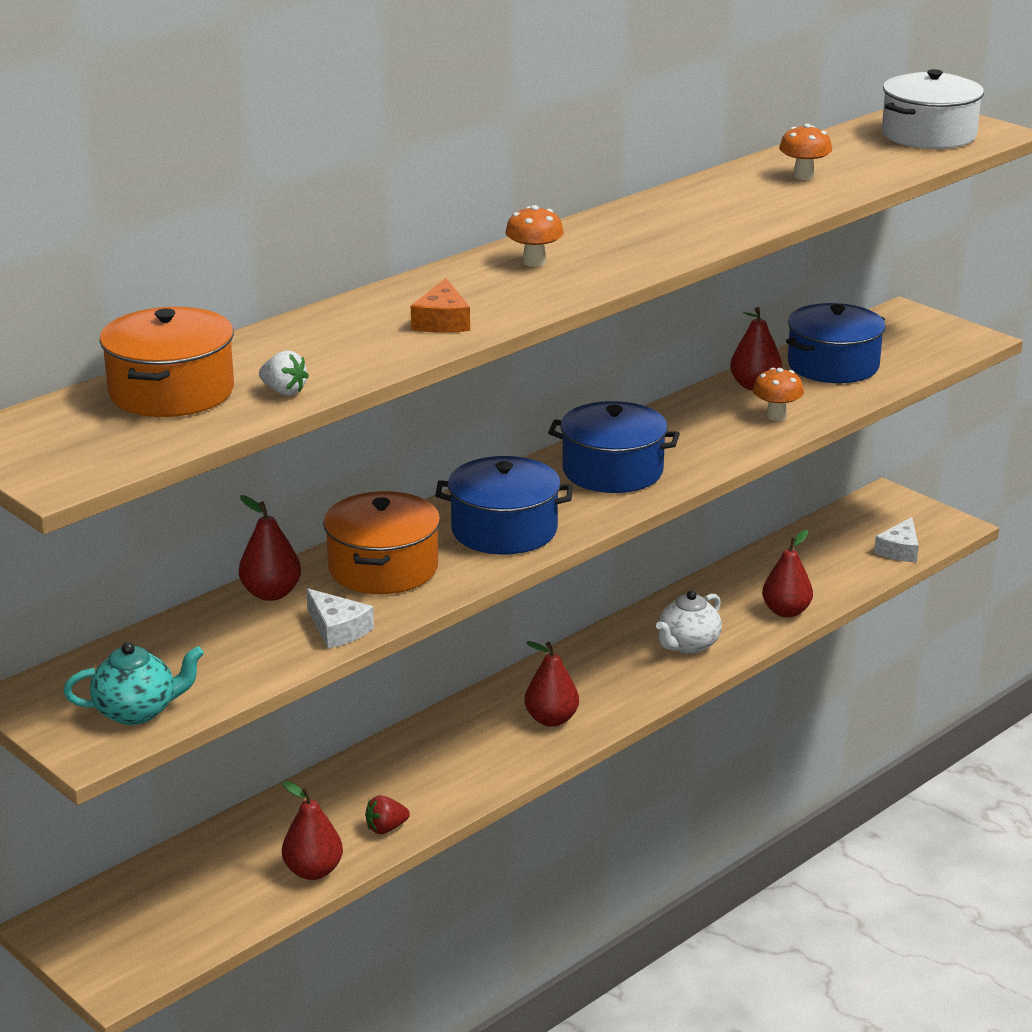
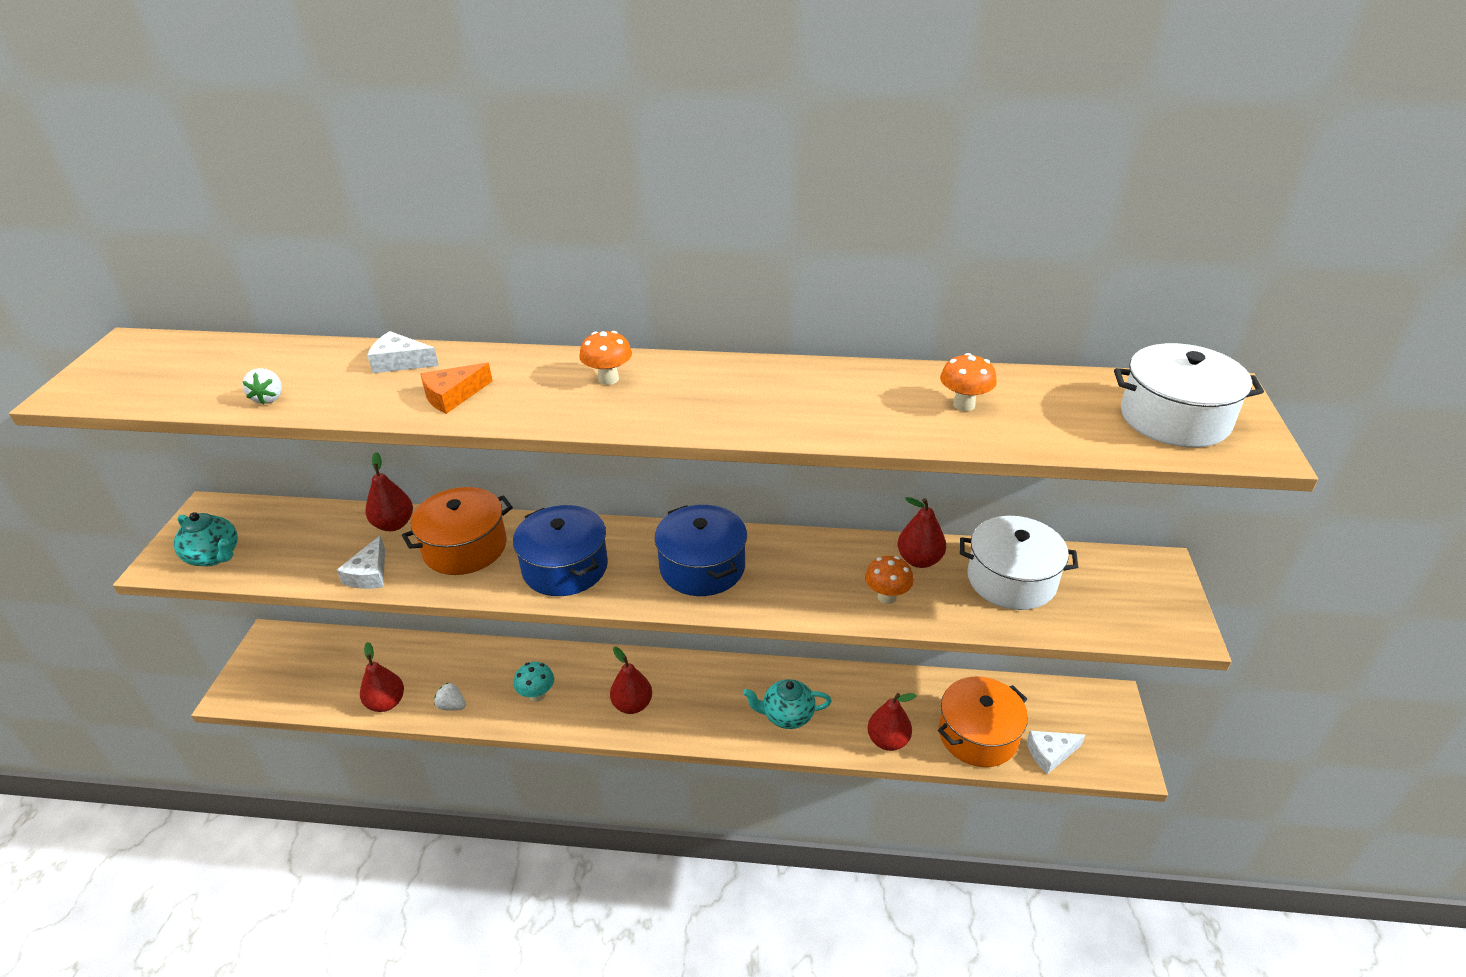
camera: 50 degrees right, 10 degrees up
(171, 392) = (238, 364): orange pot -> orange pot (978, 735)
(327, 326) = (400, 362): none -> white cheese
(386, 828) = (452, 706): red strawberry -> white strawberry
(452, 769) = (537, 695): none -> turquoise mushroom
(688, 645) = (787, 716): white teapot -> turquoise teapot
(833, 365) = (1011, 579): blue pot -> white pot

